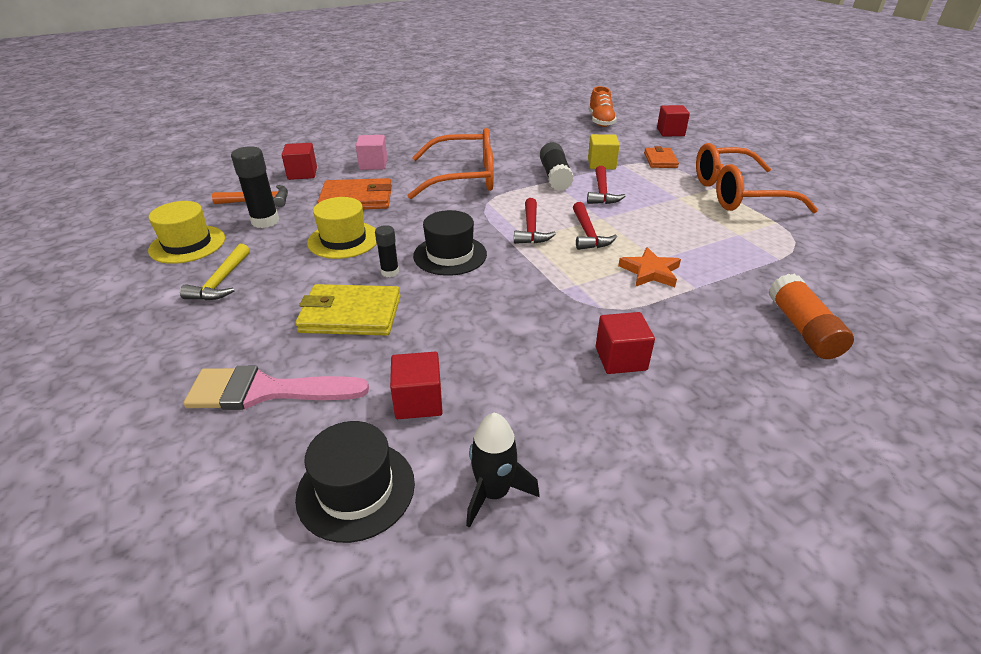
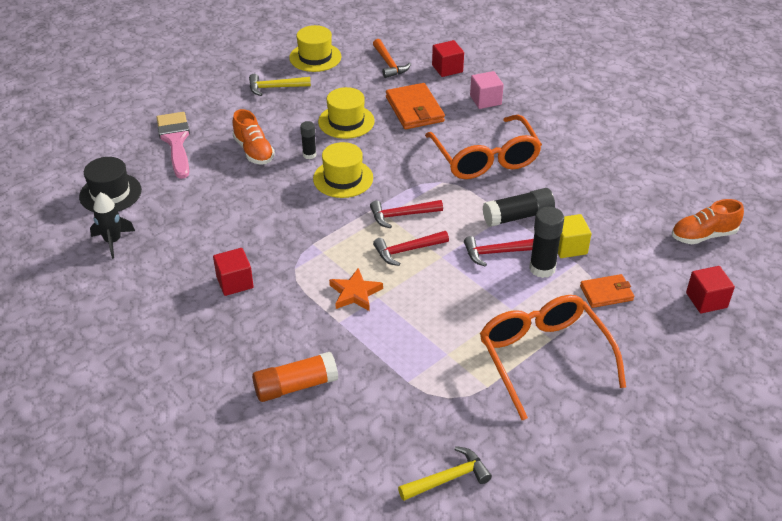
camera: 75 degrees right, 5 degrees up
(265, 221) = (359, 78): black glue stick -> black glue stick (542, 268)
(350, 314) = (254, 151): yellow wallet -> orange shoe
(418, 401) = (177, 199): red cube -> none
(450, 255) = (343, 178): black hat -> yellow hat
(897, 256) = (448, 478): none -> yellow hammer

